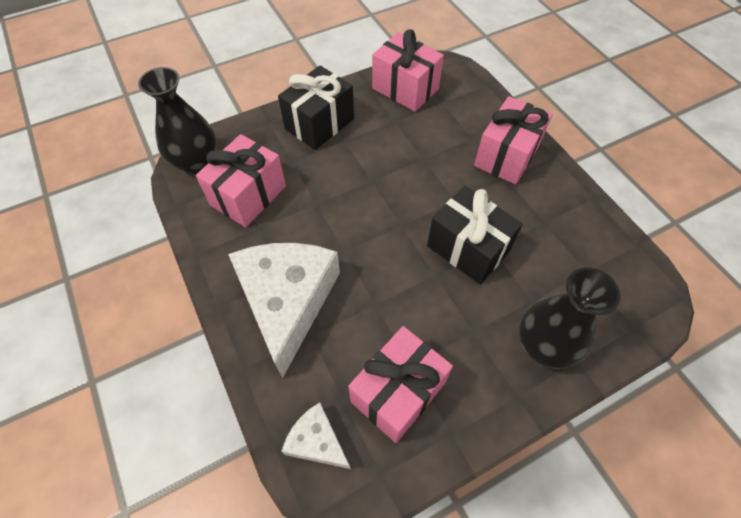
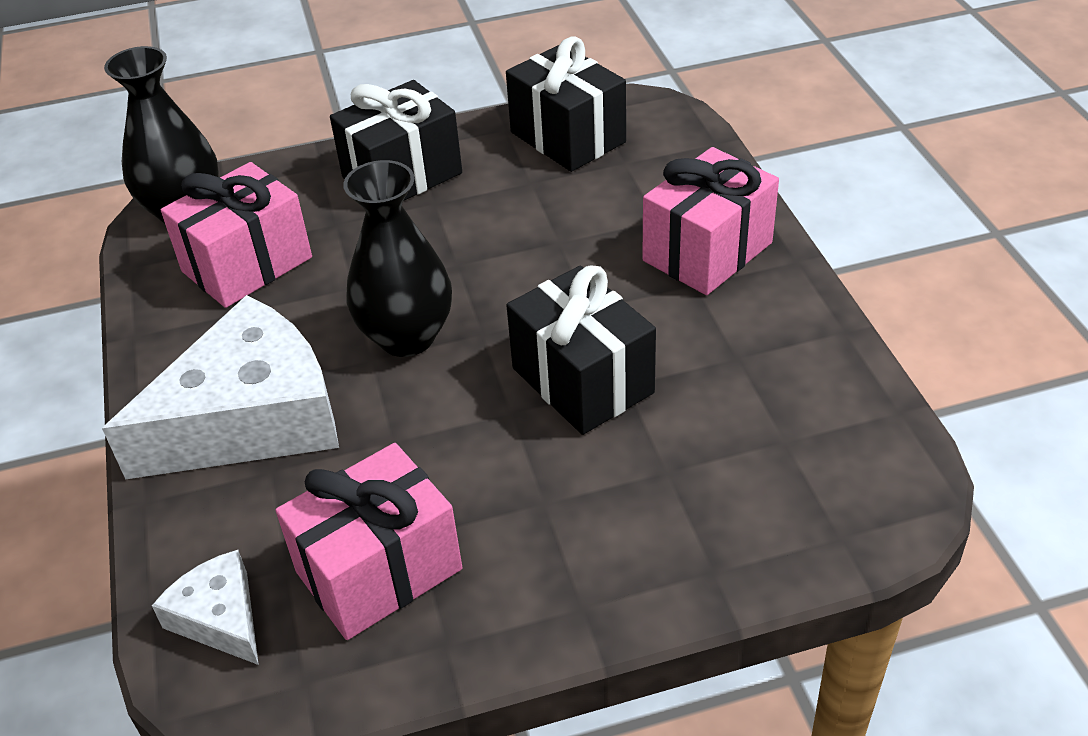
camera: 15 degrees right, 15 degrees down
(287, 301) = (251, 418): white cheese -> white cheese turned 45 degrees clockwise
(405, 89) = (568, 137): pink gift -> black gift
(543, 346) = (658, 540): black vase -> black vase (407, 337)

